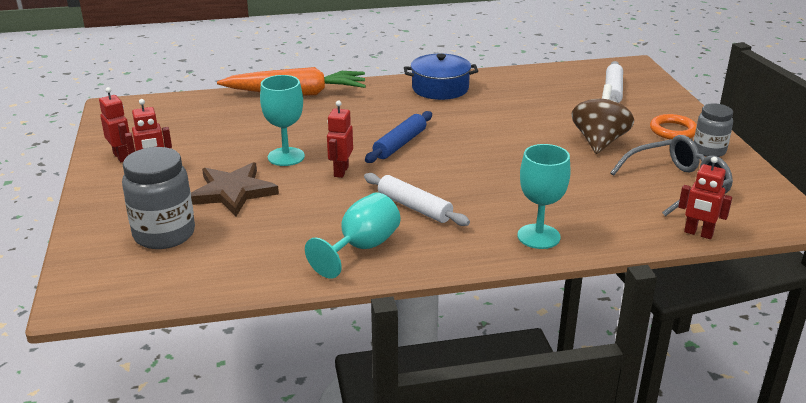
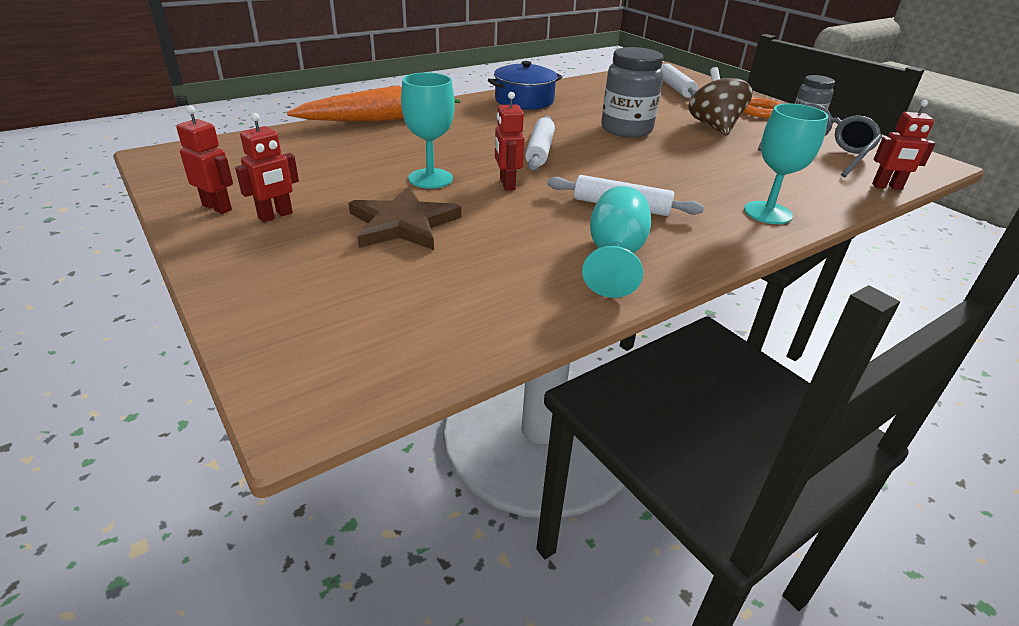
camera: 25 degrees left, 5 degrees up
(164, 234) = (359, 288): grey jar -> grey jar (626, 129)
(400, 144) = (539, 151): blue rolling pin -> white rolling pin

